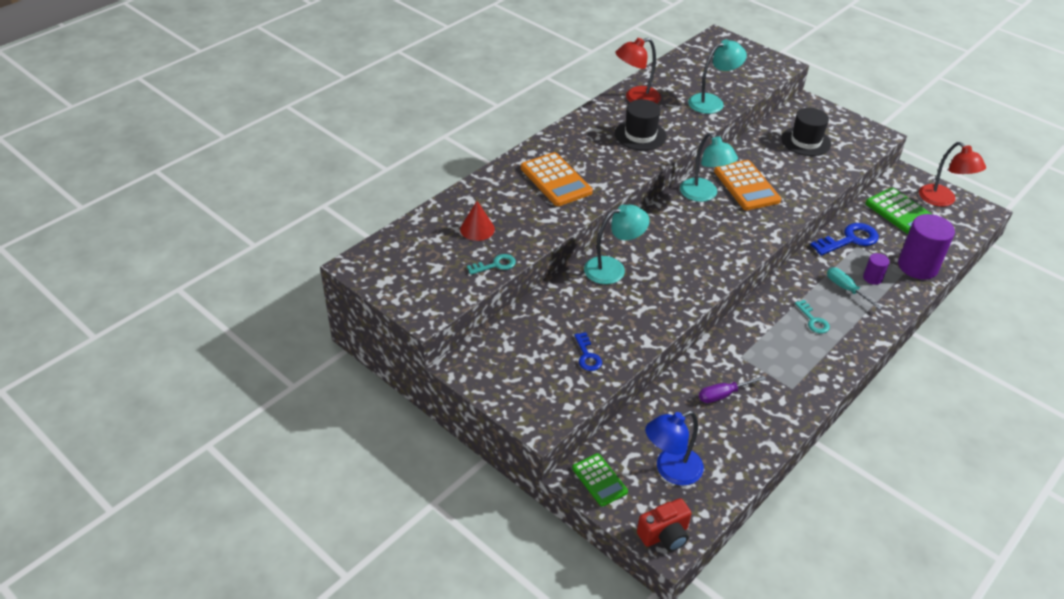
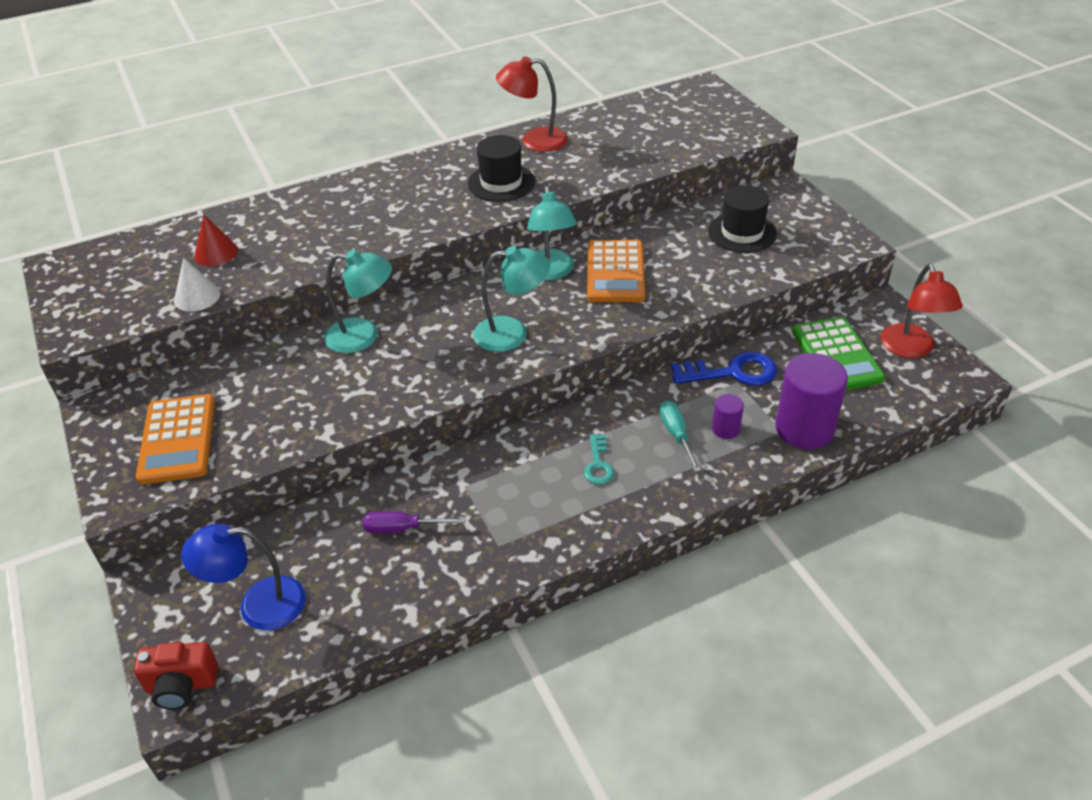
camera: 25 degrees right, 0 degrees up
(495, 265) = (197, 297): turquoise key -> white cone
(556, 180) = (354, 216): orange calculator -> orange calculator (177, 439)
(587, 355) = (242, 431): blue key -> none
(599, 480) = (166, 590): green calculator -> none
(712, 102) = (627, 159): turquoise lamp -> turquoise lamp (512, 333)

